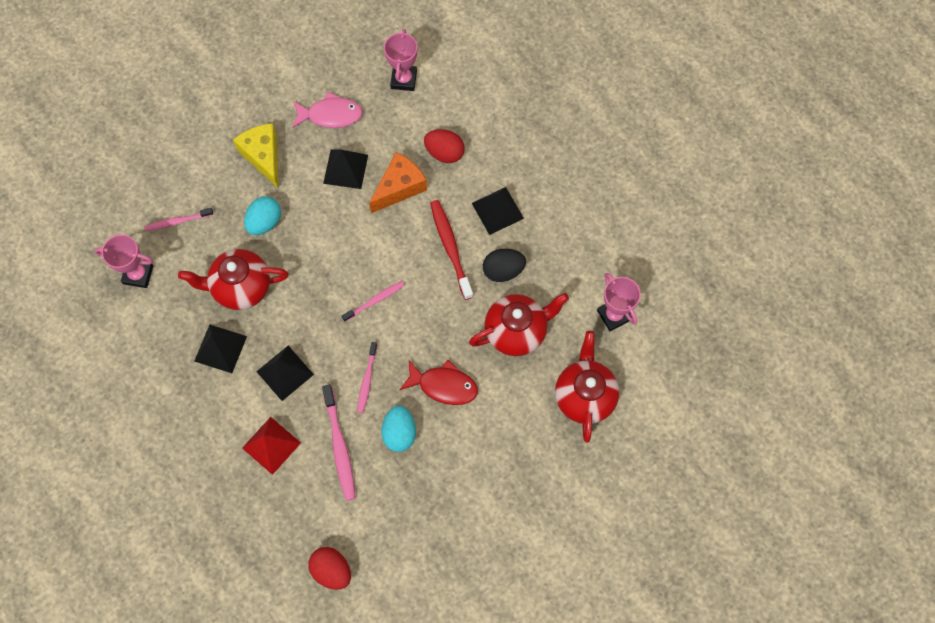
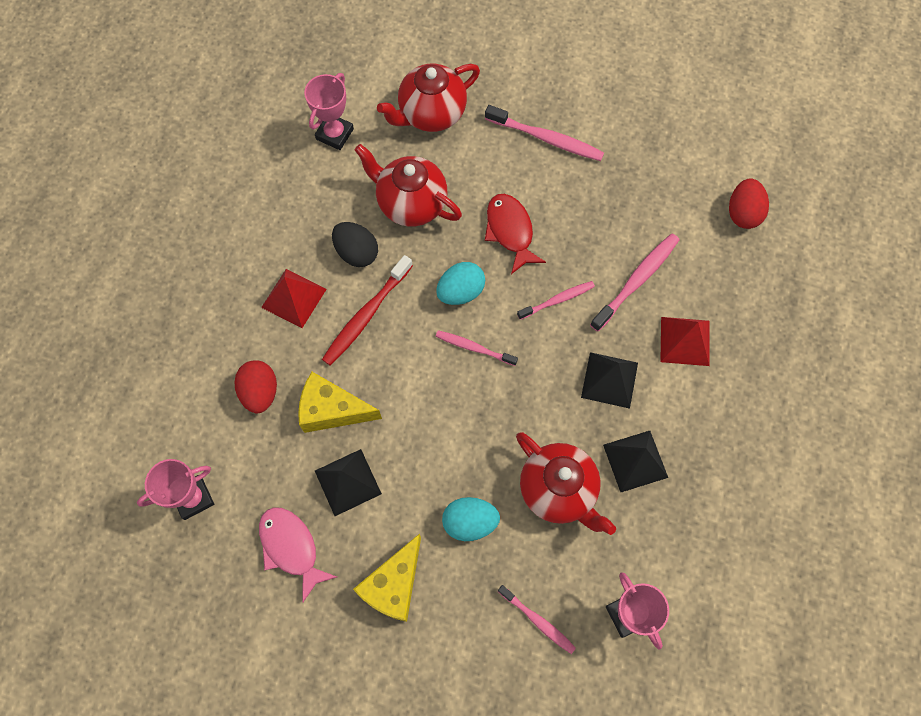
camera: 125 degrees left, 0 degrees up
(399, 187) = (332, 410): orange cheese -> yellow cheese
(399, 433) = (583, 239): turquoise egg -> turquoise egg (460, 291)
(497, 210) = (293, 298): black pyramid -> red pyramid
(502, 468) = (546, 138): none -> pink toothbrush

